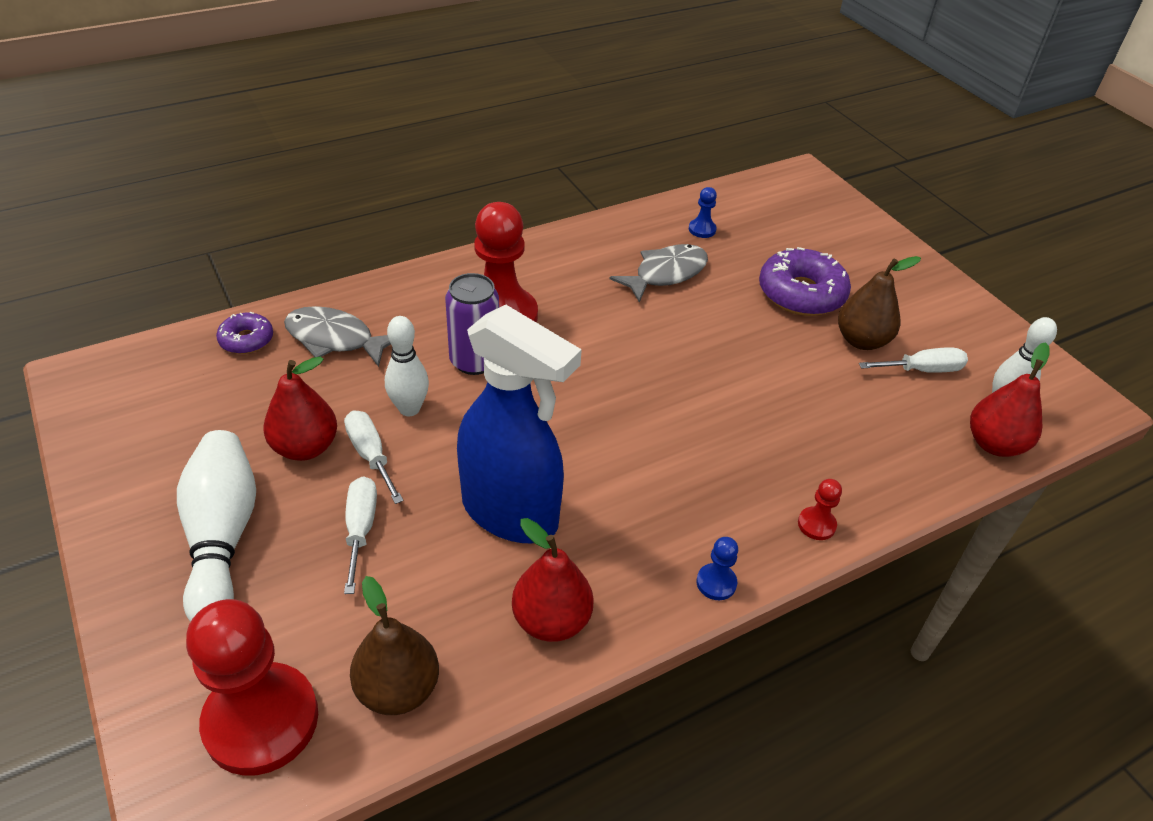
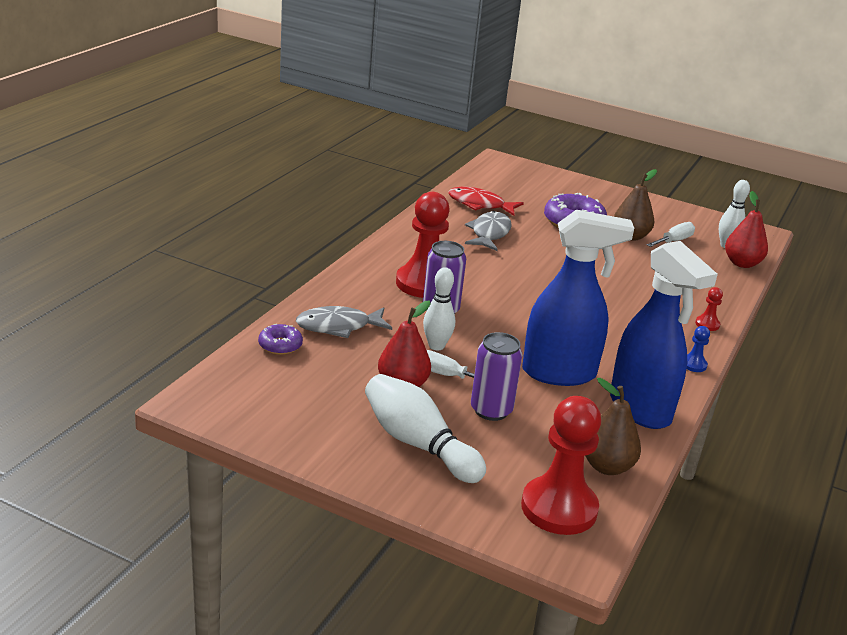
camera: 35 degrees left, 15 degrees down
(361, 529) = (491, 410): white screwdriver -> purple can
(551, 620) = (640, 409): red pear -> blue spray bottle
(702, 229) = (480, 205): blue pawn -> red fish

